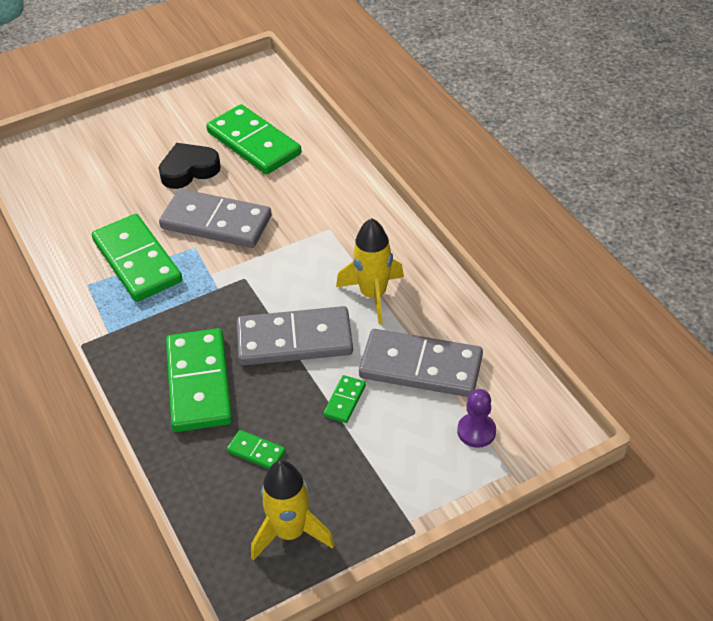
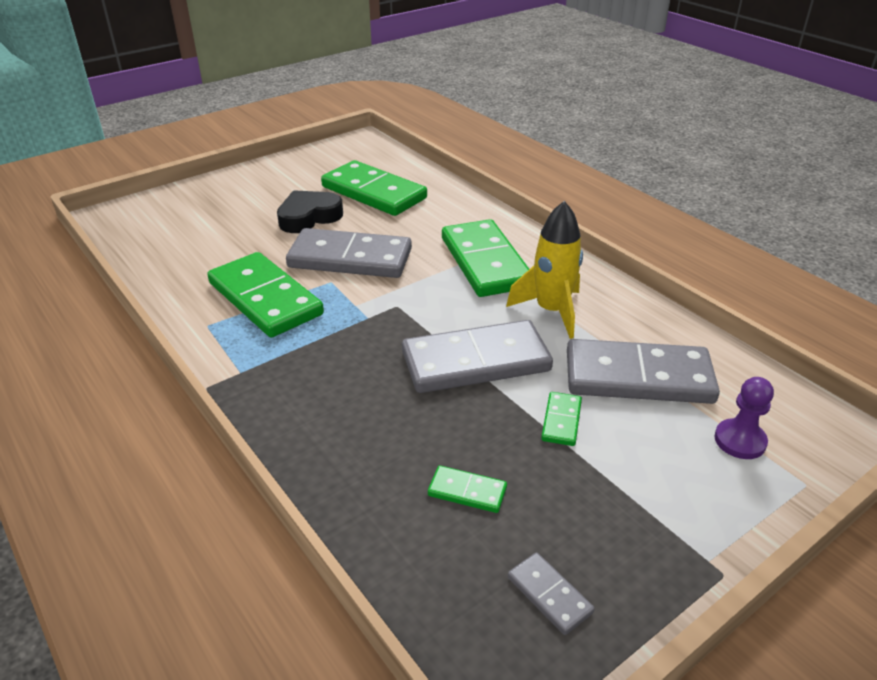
camera: 10 degrees left, 10 degrees down
(199, 383) = (369, 417): green domino -> green domino (485, 262)
(290, 532) = (549, 595): yellow rocket -> grey domino

